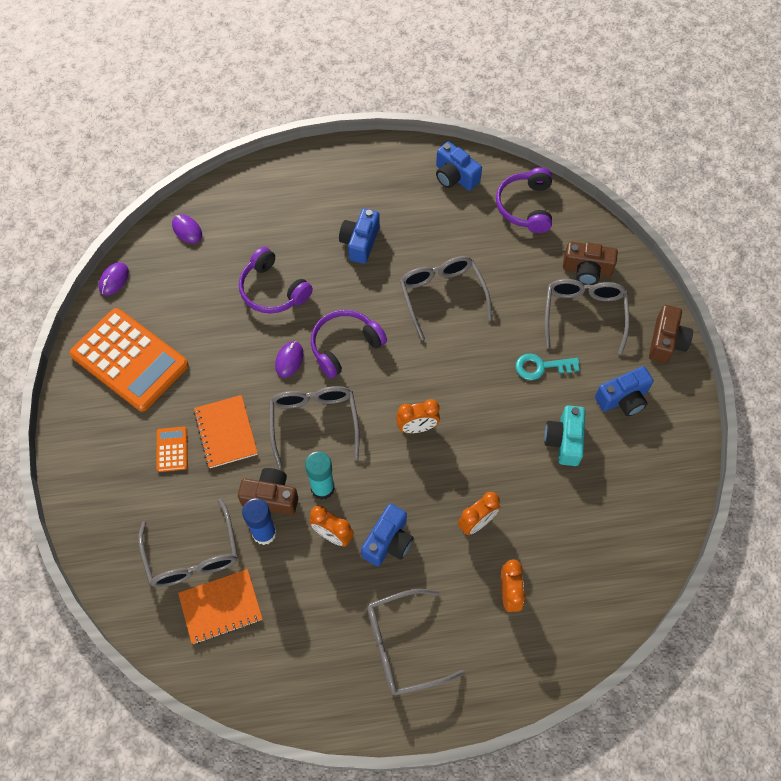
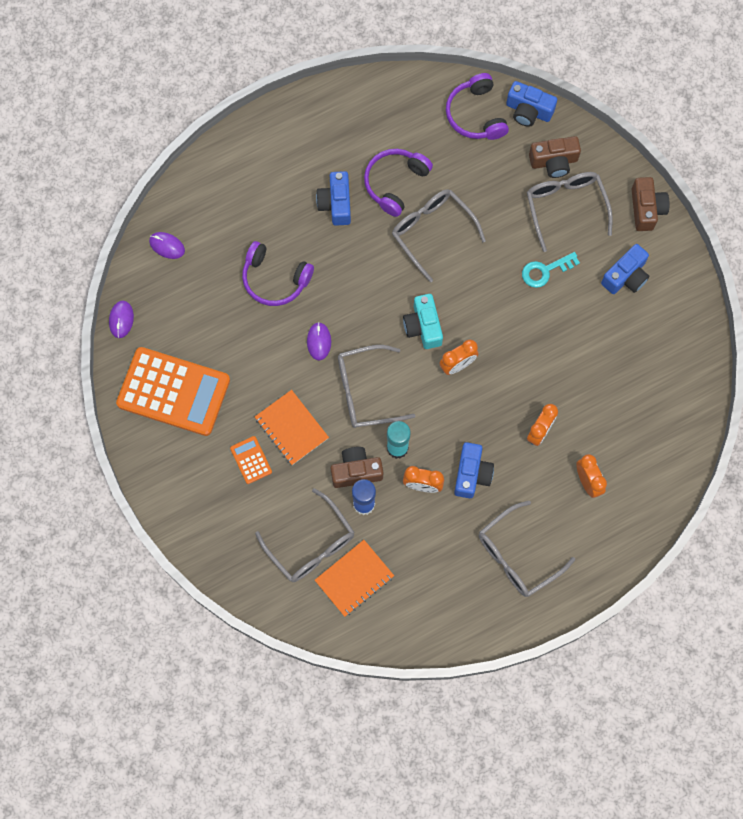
camera: 20 degrees left, 10 degrees up
(314, 422) = (365, 391): grey glasses -> grey glasses turned 75 degrees counterclockwise
(344, 346) = (363, 311): purple headphones -> purple headphones (395, 183)
(455, 176) = (398, 104): blue camera -> blue camera (528, 111)
(564, 441) = (588, 333): turquoise camera -> turquoise camera (423, 326)

